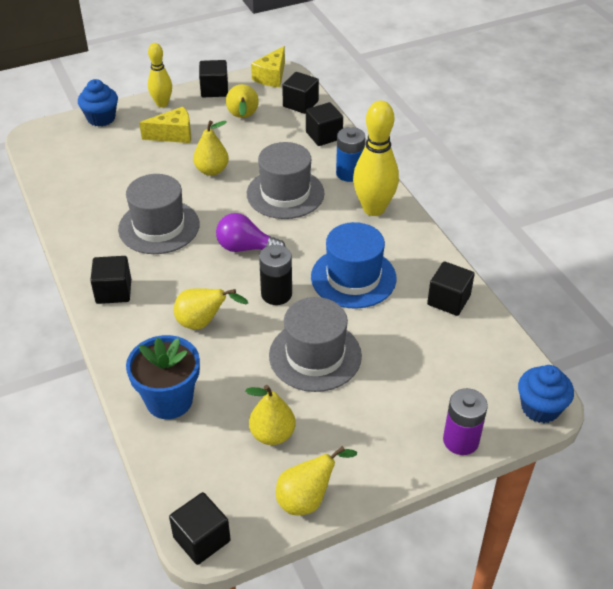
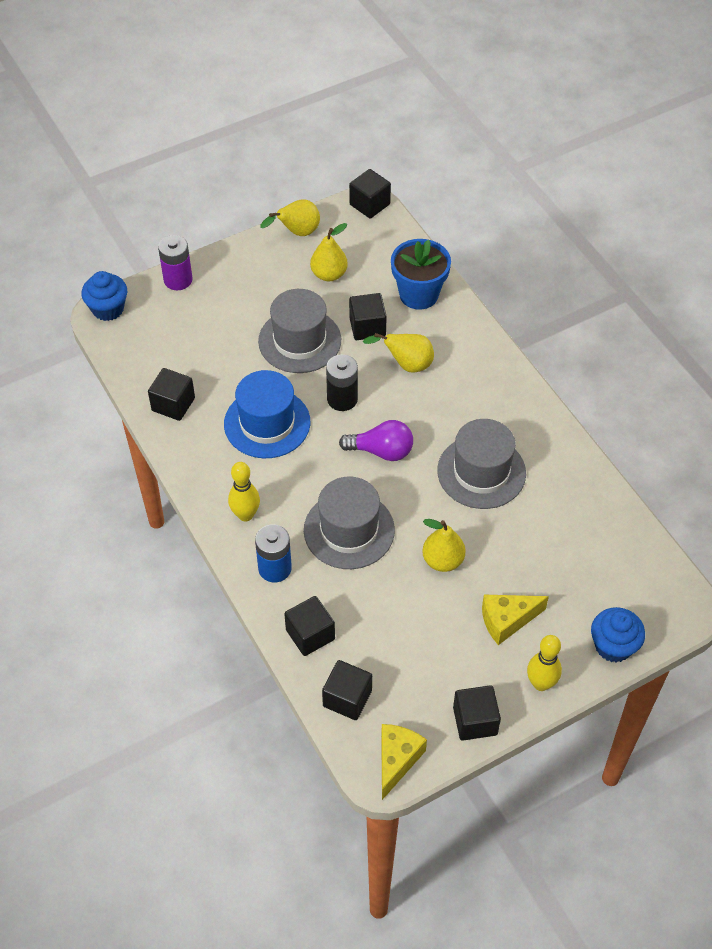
camera: 175 degrees right, 10 degrees up
(113, 291) = (502, 391): black cube -> black cube (367, 327)
(243, 117) = (423, 663): yellow pear -> none
(373, 209) = (245, 515): yellow bowling pin -> yellow bowling pin, size x0.61

